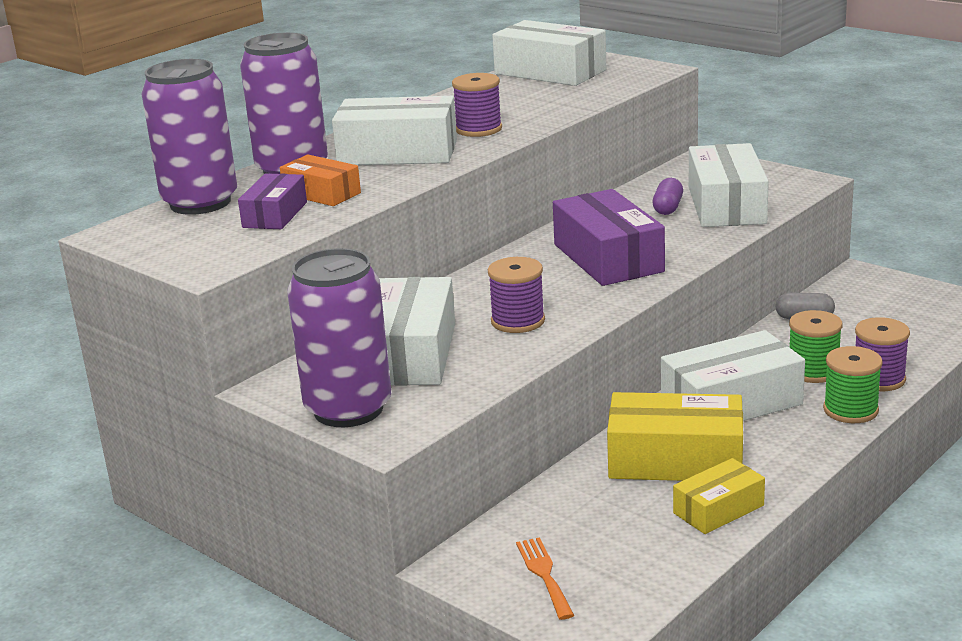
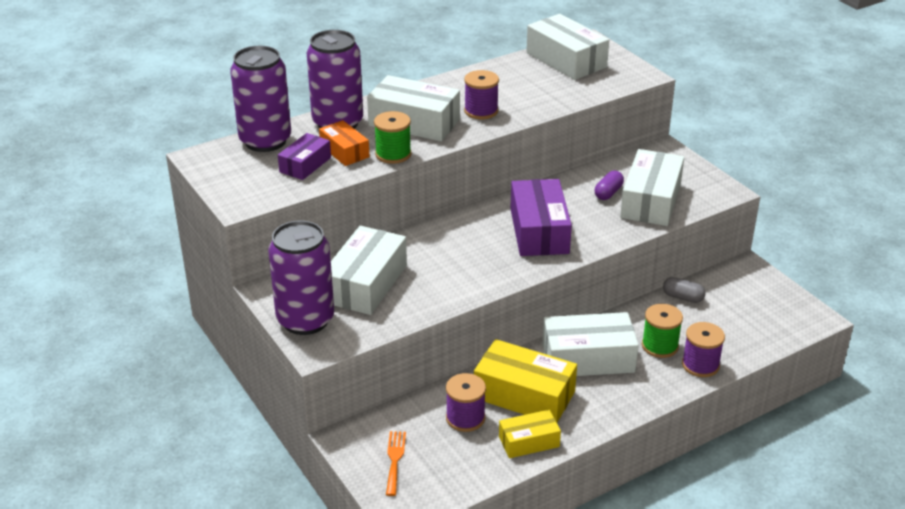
camera: 15 degrees right, 10 degrees up
(518, 321) = (448, 273): purple spool -> purple spool (465, 418)
(850, 410) = (664, 386): green spool -> green spool (393, 154)

